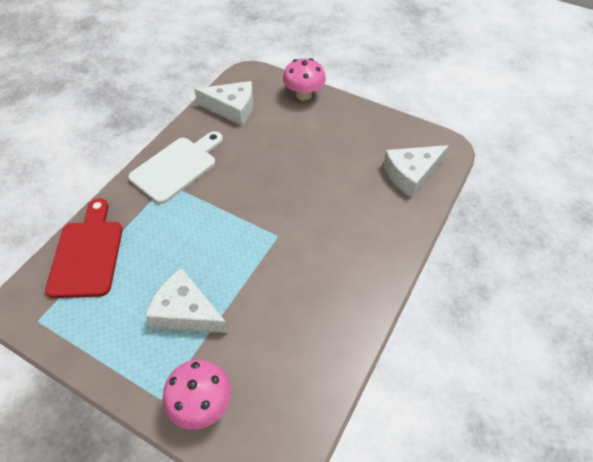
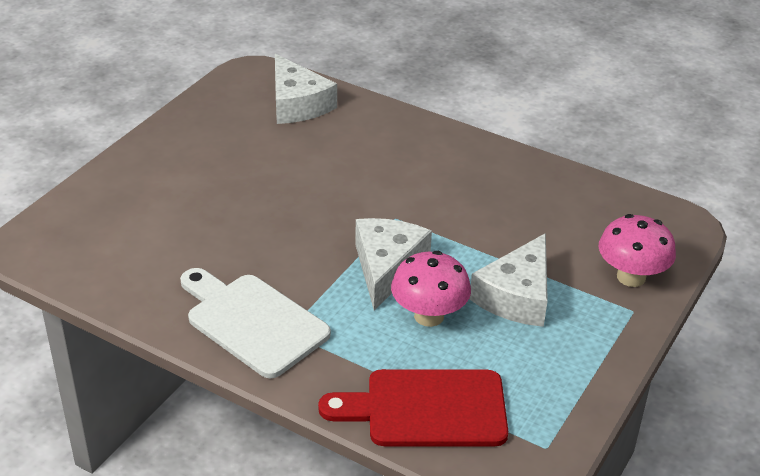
camera: 90 degrees left, 15 degrees down
(232, 109) = (121, 263): white cheese -> white cheese (387, 267)
(304, 95) = (108, 185): pink mushroom -> pink mushroom (429, 316)

